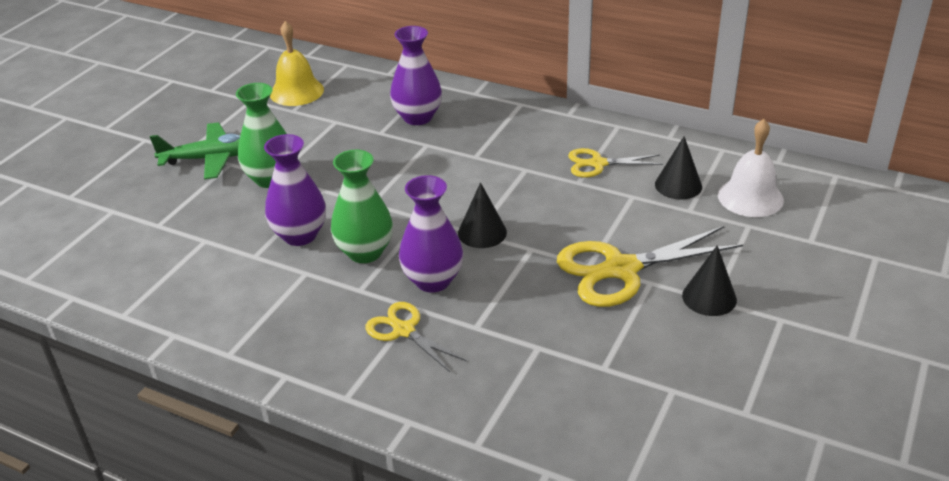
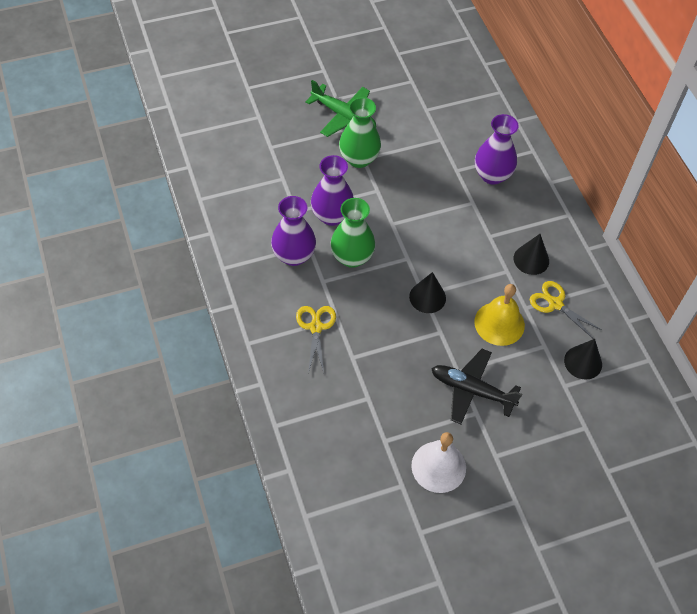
camera: 40 degrees right, 20 degrees up
(296, 91) = (445, 94): yellow bell -> yellow bell (499, 323)
(433, 280) = (365, 307): purple vase -> purple vase (293, 255)
(621, 269) = (471, 390): yellow scissors -> black plane
(709, 297) = (495, 452): black cone -> black cone (531, 259)
(750, 197) = (615, 409): white bell -> white bell (438, 466)

